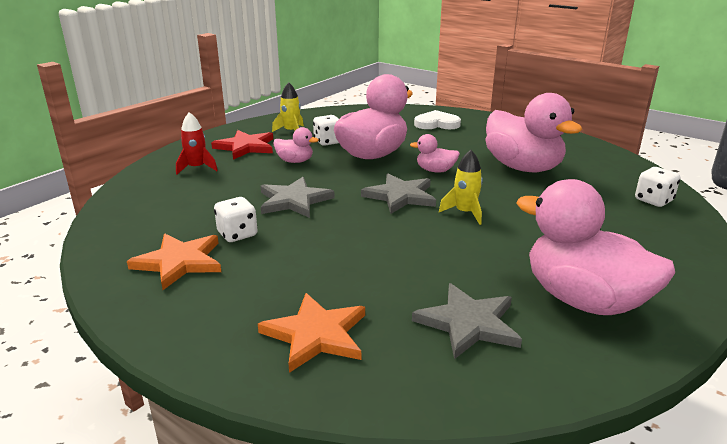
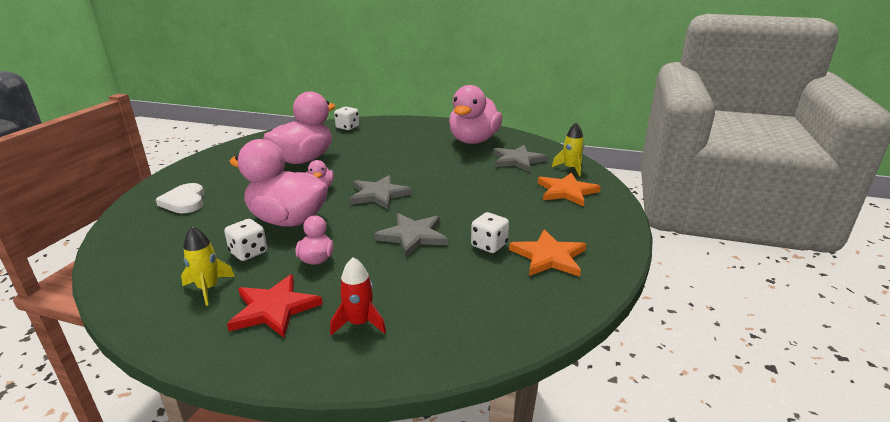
camera: 110 degrees left, 0 degrees up
(465, 213) = (395, 171): yellow rocket -> yellow rocket (570, 168)

